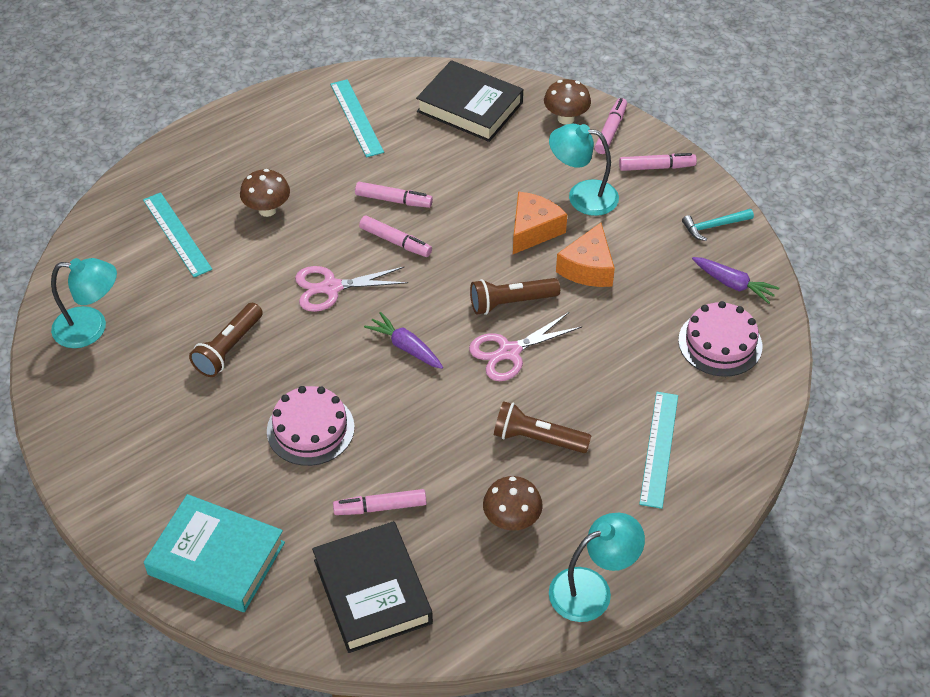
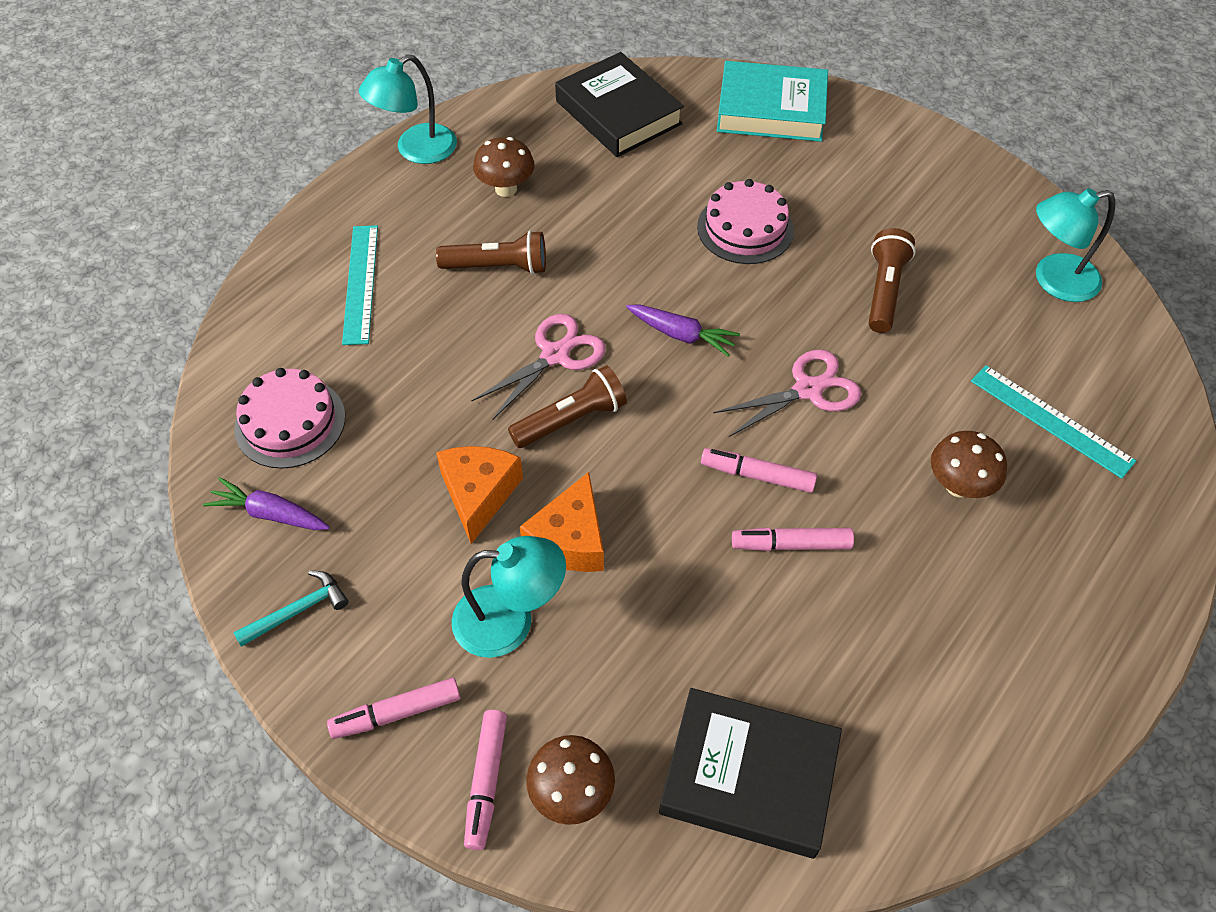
camera: 165 degrees right, 5 degrees up
(356, 117) = (928, 699): turquoise ruler -> none
(380, 507) = (640, 175): pink marker -> none

